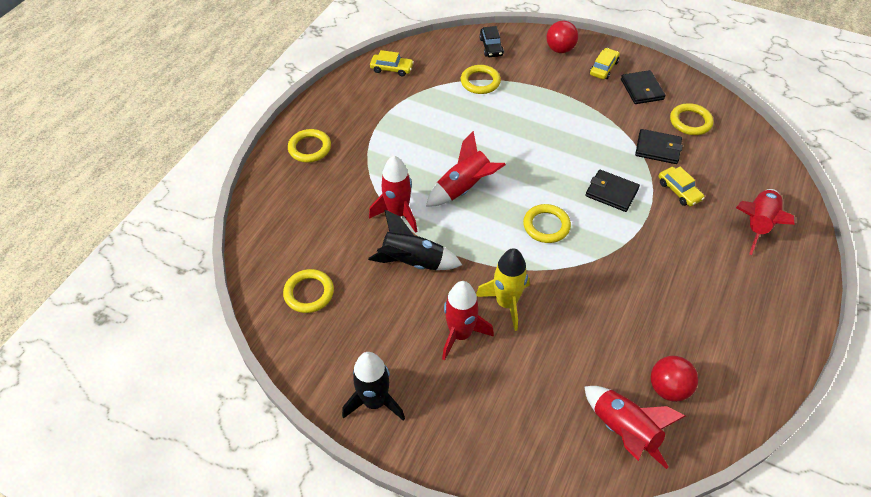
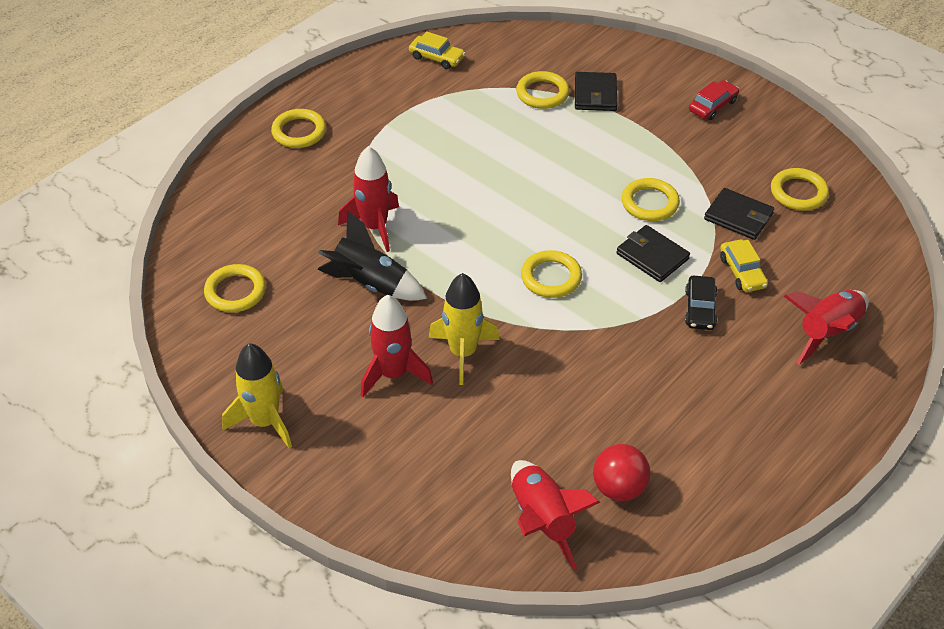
camera: 15 degrees right, 5 degrees down
(375, 402) = (264, 422): black rocket -> yellow rocket
(464, 188) = (467, 214): red rocket -> none
(491, 47) = (575, 53): black car -> black car (700, 309)
(560, 49) = (665, 72): red ball -> none
(592, 151) = (650, 203): none -> yellow ring
(603, 68) = (712, 106): yellow car -> red car
(642, 89) = (752, 141): black wallet -> black wallet (595, 94)

